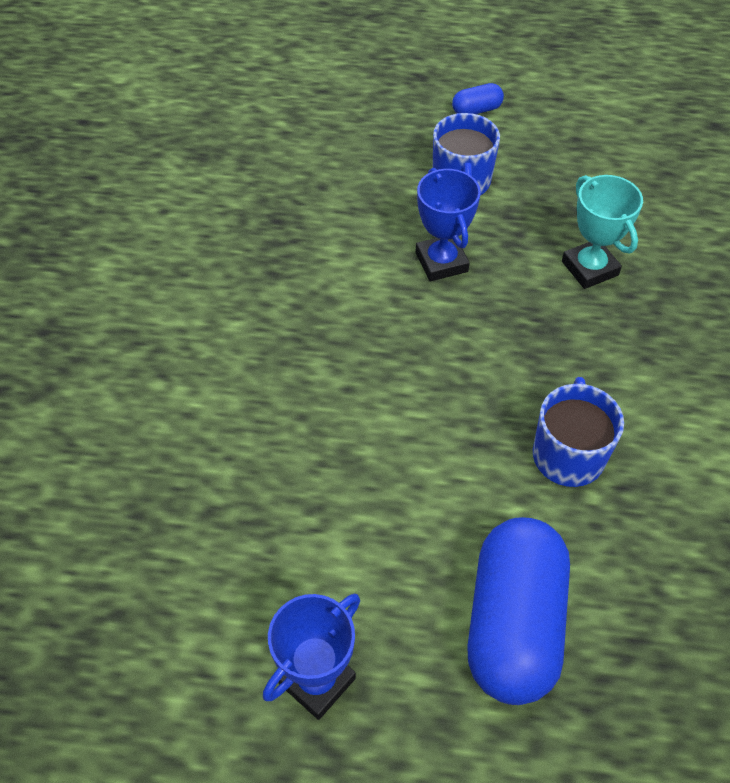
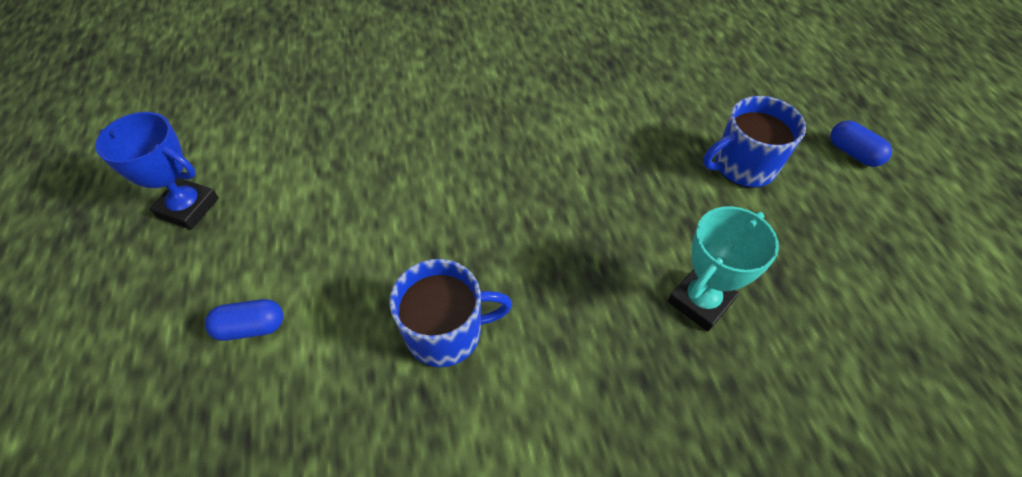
camera: 70 degrees right, 0 degrees up
(441, 262) = (631, 177): blue trophy -> none
(513, 624) = (251, 327): blue capsule -> blue capsule, size x0.43

